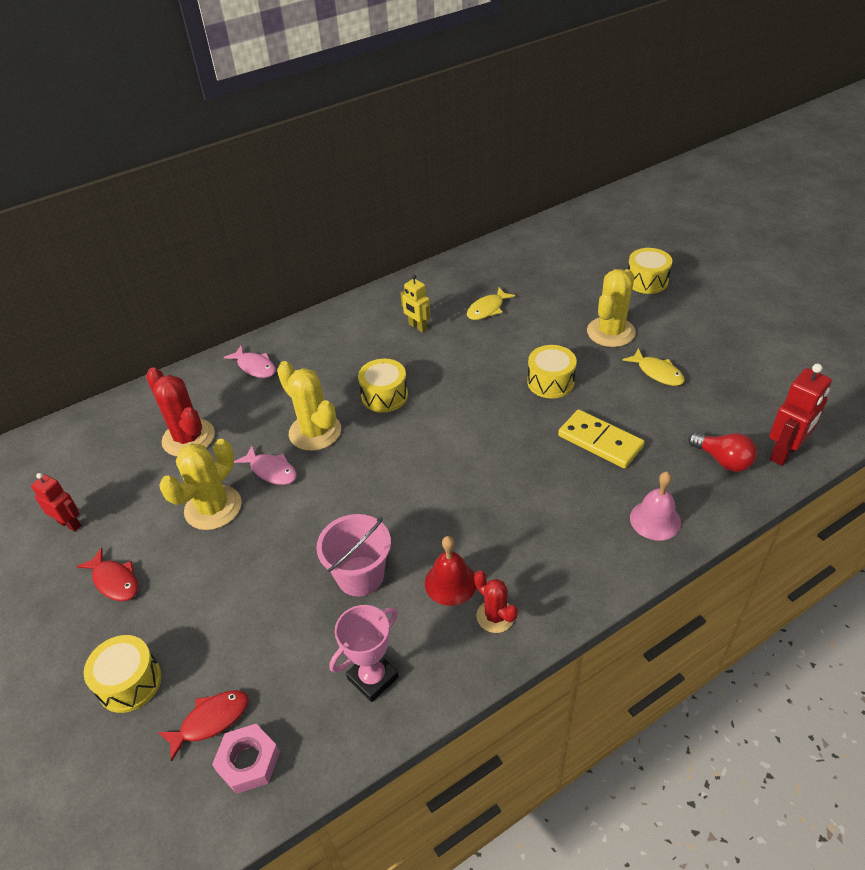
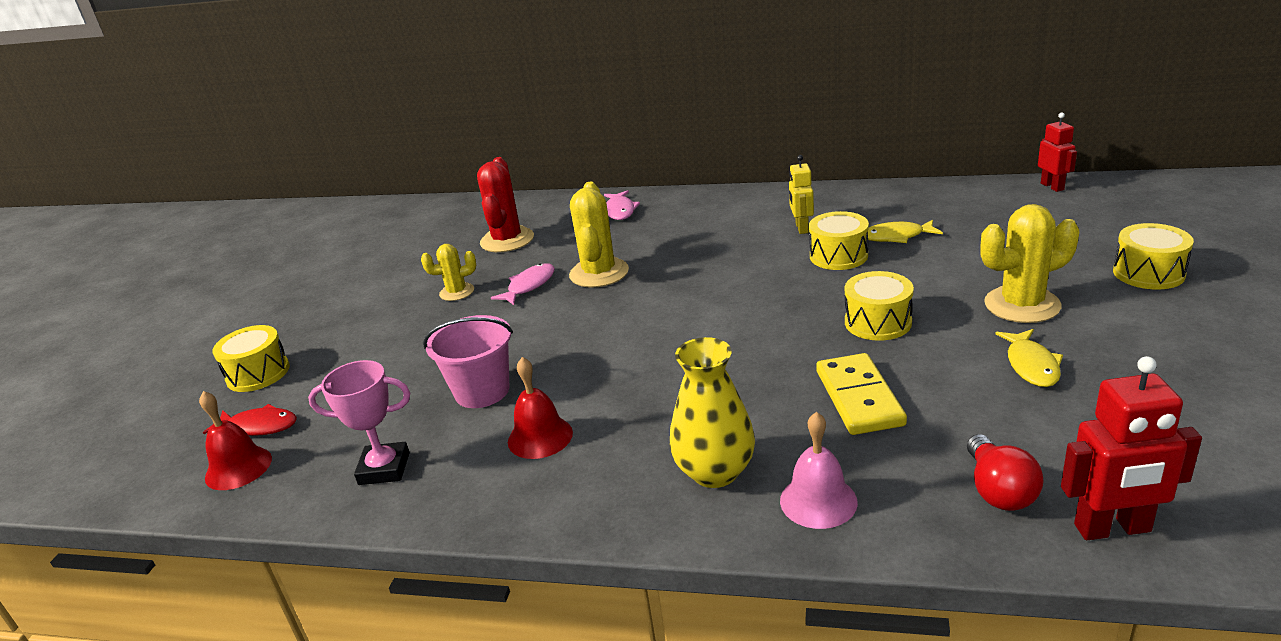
camera: 45 degrees right, 15 degrees down
(70, 524) = (366, 261): red robot -> red robot (1052, 186)
(114, 581) = (339, 308): red fish -> none
(213, 508) = (457, 292): yellow cactus -> yellow cactus, size x0.59
(248, 761) = (238, 468): pink nut -> red bell
(271, 470) = (529, 286): pink fish -> pink fish turned 135 degrees counterclockwise
(384, 396) = (693, 270): yellow drum -> yellow drum (838, 256)
(495, 616) = (536, 486): red cactus -> none
(584, 537) = (715, 472): none -> yellow vase

